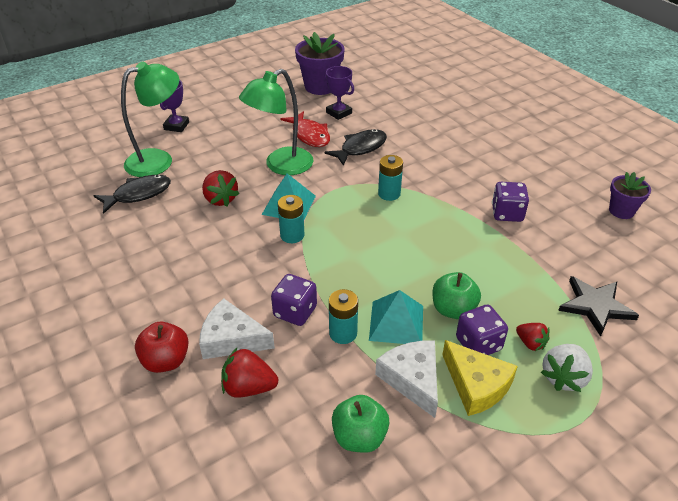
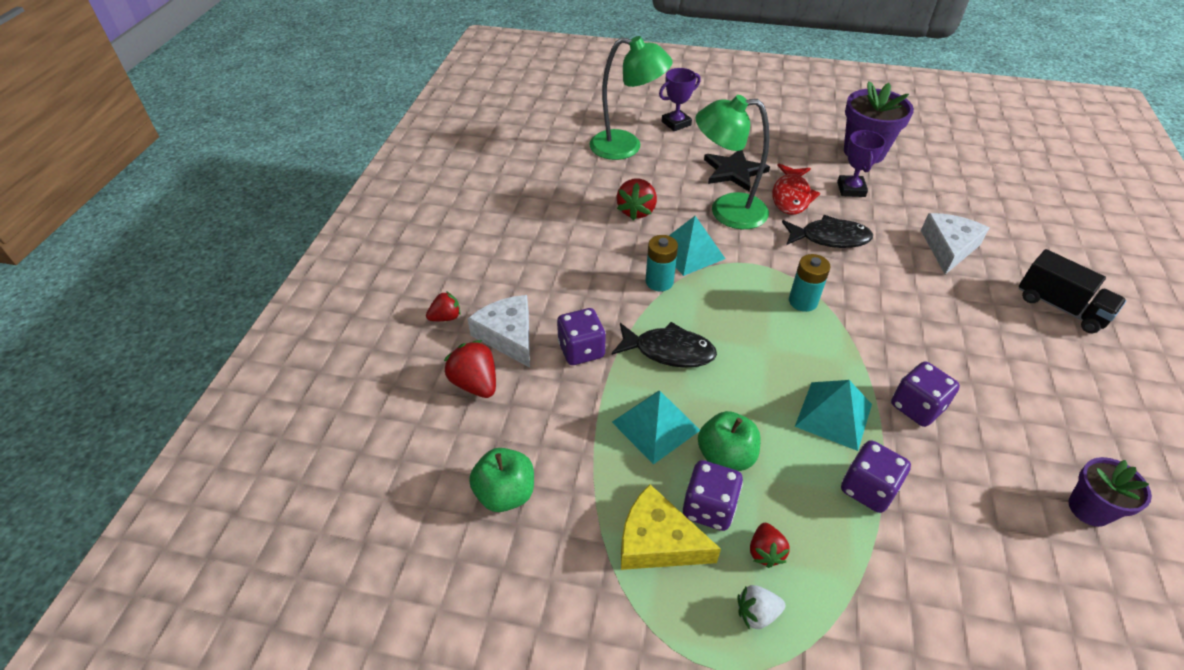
camera: 45 degrees right, 5 degrees up
(138, 194) = (577, 168): black fish -> black fish (669, 351)
(166, 361) = (446, 317): red apple -> red strawberry
(343, 333) = (598, 398): turquoise battery -> none
(412, 379) = (607, 486): white cheese -> white cheese (948, 248)
(476, 246) = (833, 415): none -> turquoise pyramid
(476, 385) = (657, 541): yellow cheese -> yellow cheese turned 105 degrees clockwise
(507, 121) = (1060, 307): none -> black truck
(534, 272) = (867, 489): none -> purple dice
(563, 377) = (756, 613): white strawberry -> white strawberry, size x0.63
(595, 306) = (896, 579): black star -> black star (734, 171)

